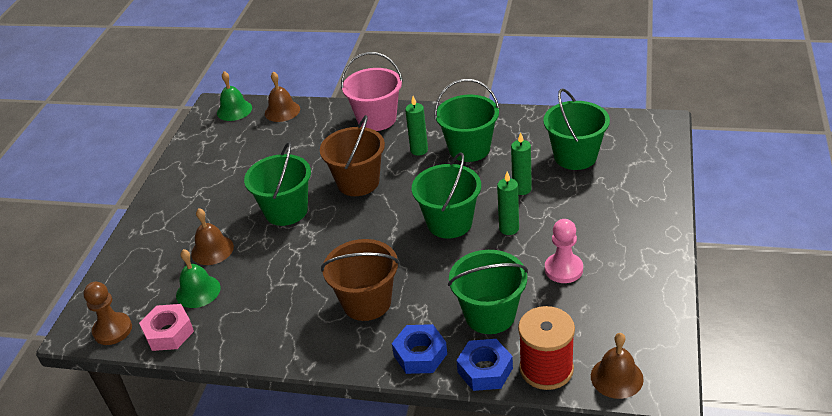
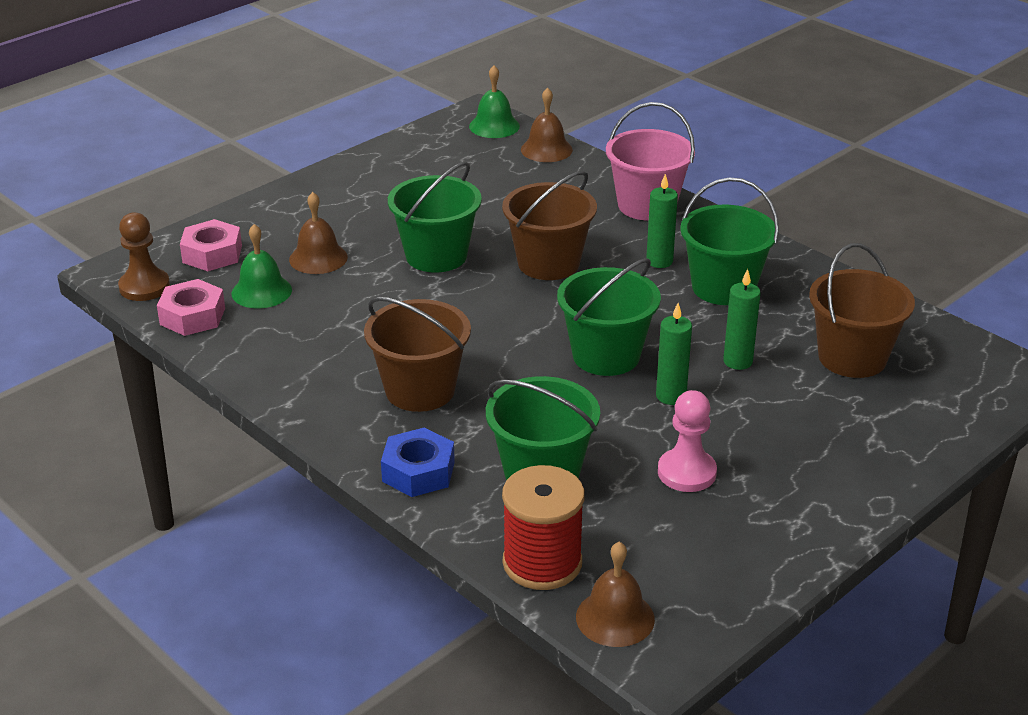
camera: 30 degrees right, 5 degrees down
(137, 283) = (212, 254): none -> pink nut
(485, 370) = (471, 526): blue nut -> none
(575, 156) = (852, 357): green bucket -> brown bucket

